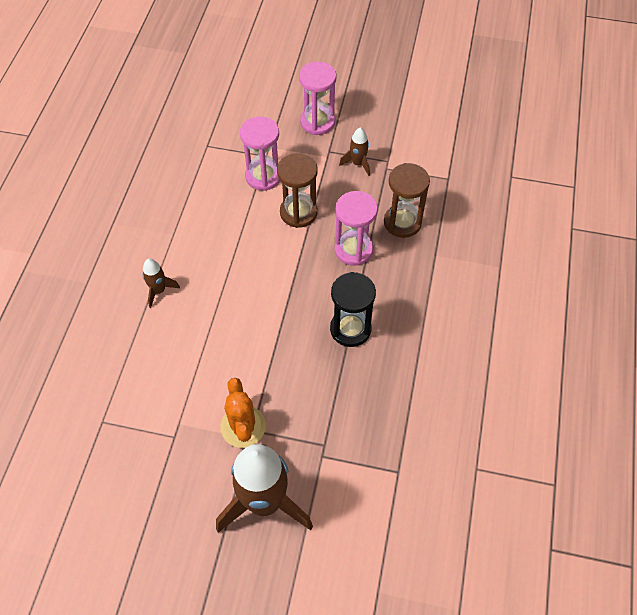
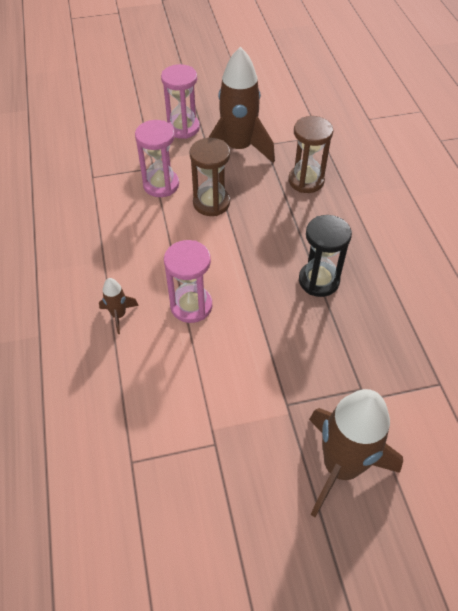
camera: 25 degrees left, 5 degrees down
(243, 426) = (276, 405): orange cactus -> none
(353, 249) = (279, 216): pink hourglass -> pink hourglass (191, 306)
(358, 163) = (238, 148): brown rocket -> brown rocket, size x2.23

